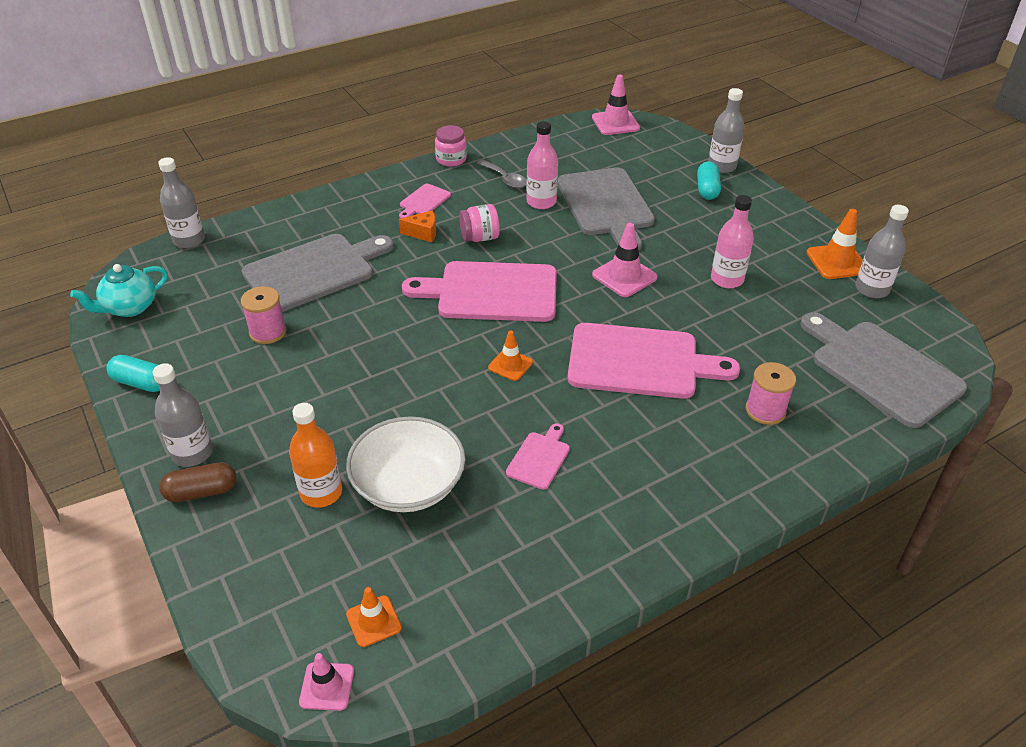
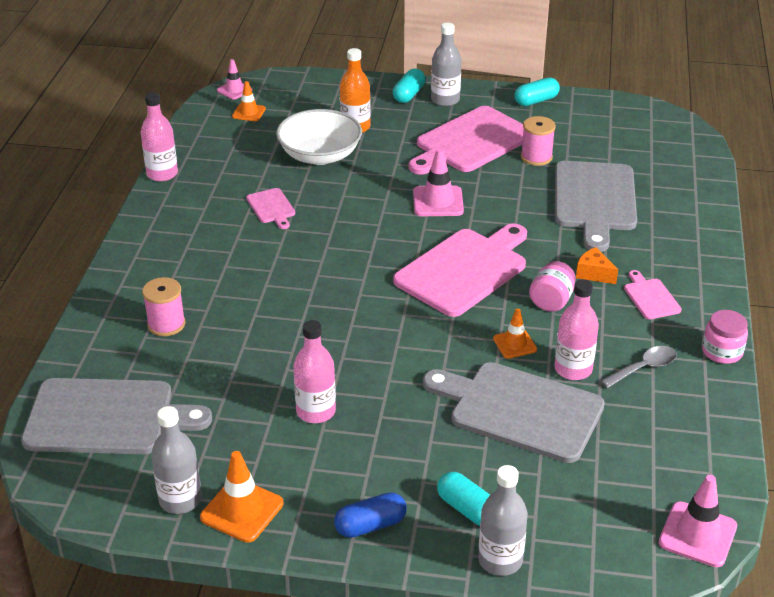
camera: 130 degrees right, 5 degrees down
(129, 307) = (632, 116): turquoise teapot -> none
(189, 240) = (705, 161): grey bottle -> none
(202, 491) = (409, 95): brown capsule -> turquoise capsule
(423, 233) = (593, 274): orange cheese -> orange cheese turned 90 degrees clockwise
(505, 179) = (643, 368): grey spoon -> grey spoon turned 150 degrees clockwise
(510, 365) = (369, 238): orange traffic cone -> orange traffic cone (514, 344)
(584, 599) = (162, 174): none -> pink bottle
(624, 276) = (397, 352): pink traffic cone -> pink traffic cone (438, 202)
(639, 362) = (291, 297): pink cutting board -> pink cutting board (471, 142)
(769, 214) = (370, 525): none -> blue capsule

